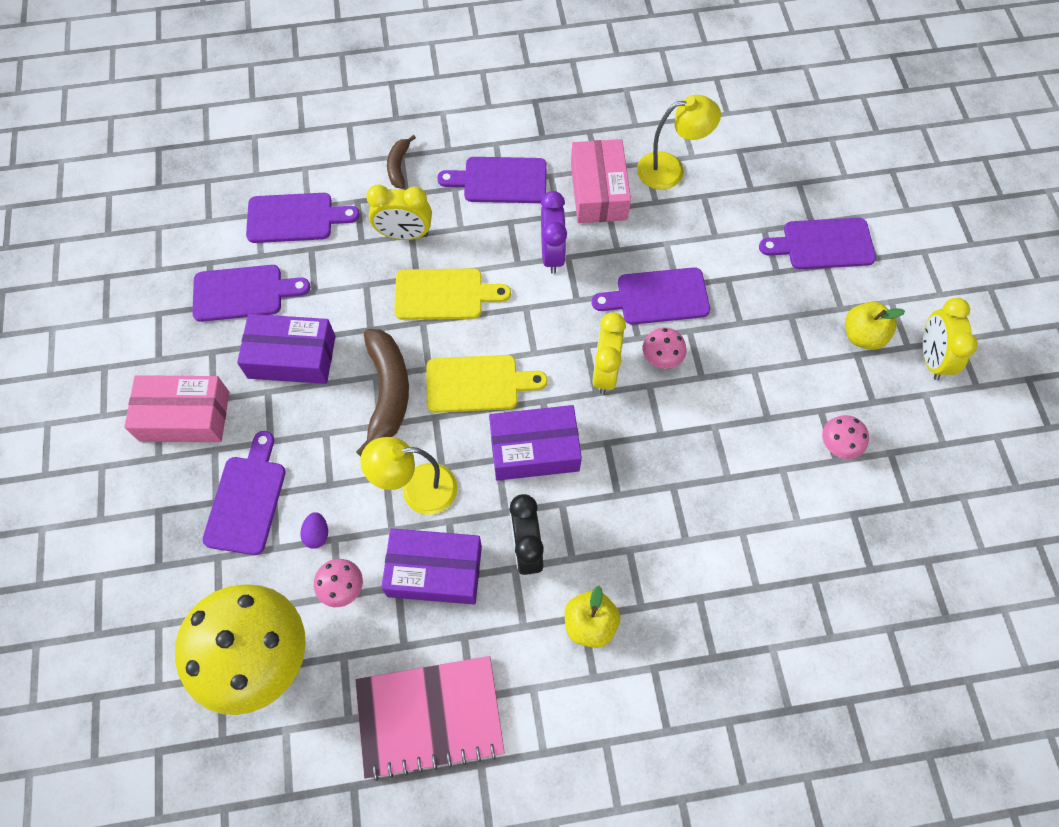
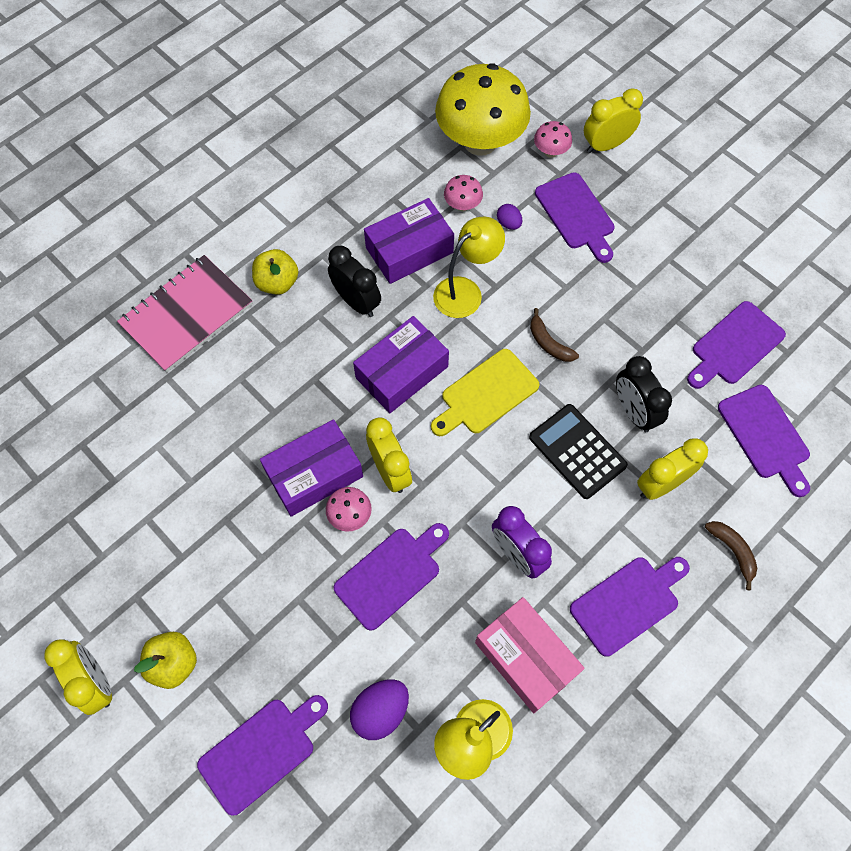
camera: 145 degrees right, 0 degrees up
(142, 558) = (606, 145): none -> yellow clock
(185, 416) = (675, 236): pink box -> none
(292, 357) = (645, 323): purple box -> purple box (314, 474)
(295, 218) = (765, 436): purple cutting board -> purple cutting board turned 75 degrees counterclockwise
(373, 295) = (633, 412): none -> black clock
(387, 393) = (549, 343): brown banana -> brown banana, size x0.53
(429, 716) = (346, 174): pink notebook -> pink notebook (187, 315)
(444, 294) = (577, 451): yellow cutting board -> black calculator
(723, 219) = (380, 711): none -> purple egg
(838, 445) = (151, 533): pink mushroom -> pink mushroom (550, 152)

